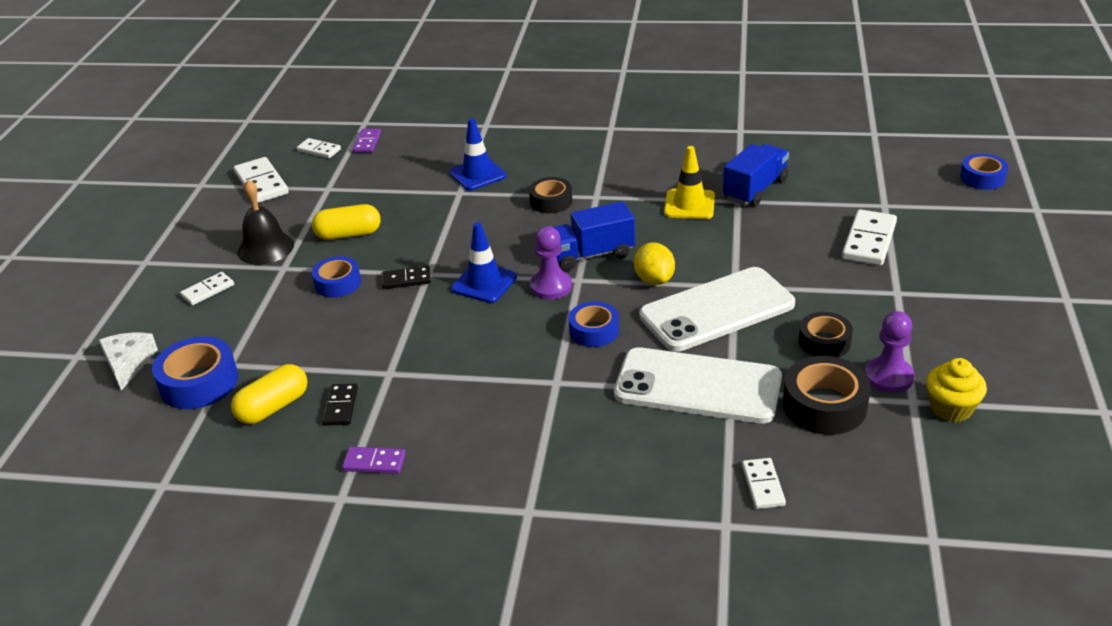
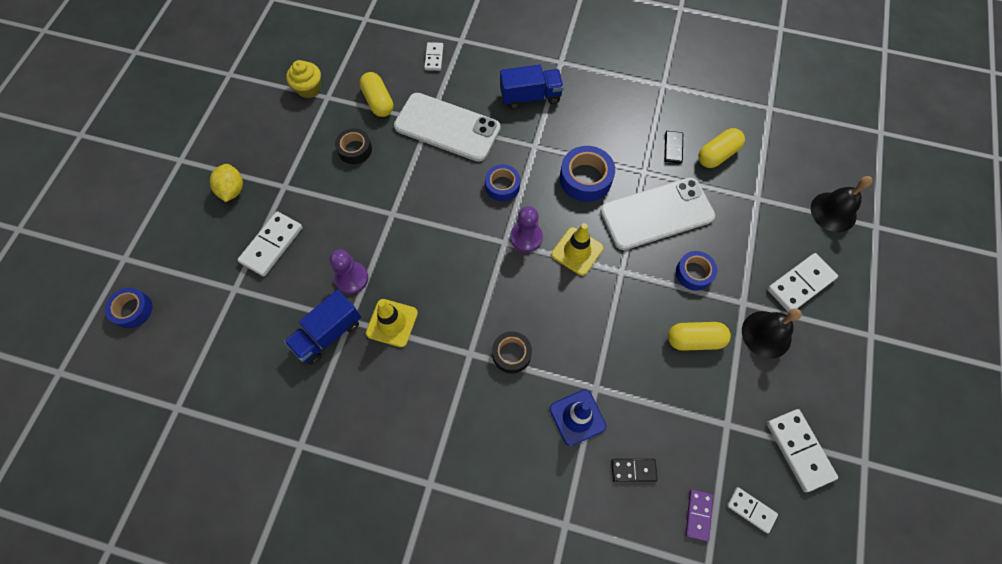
camera: 175 degrees left, 30 degrees up
(128, 363) = (833, 212): white cheese -> black bell
(199, 382) = (774, 184): blue tape -> blue tape (585, 179)
(208, 291) = (800, 284): white domino -> white domino, size x1.68
(374, 463) = (646, 103): purple domino -> none
(406, 280) = (638, 267): black domino -> black domino (633, 470)
(484, 283) = (577, 251): blue traffic cone -> yellow traffic cone
(591, 255) = (489, 270): blue truck -> blue truck (530, 97)
(654, 279) = (447, 231): yellow lemon -> yellow lemon (232, 190)
(717, 310) = (413, 191): white phone -> white phone (656, 214)
(824, 405) = (378, 102): black tape -> yellow capsule
(888, 377) = (331, 116): purple pawn -> purple pawn (351, 278)

